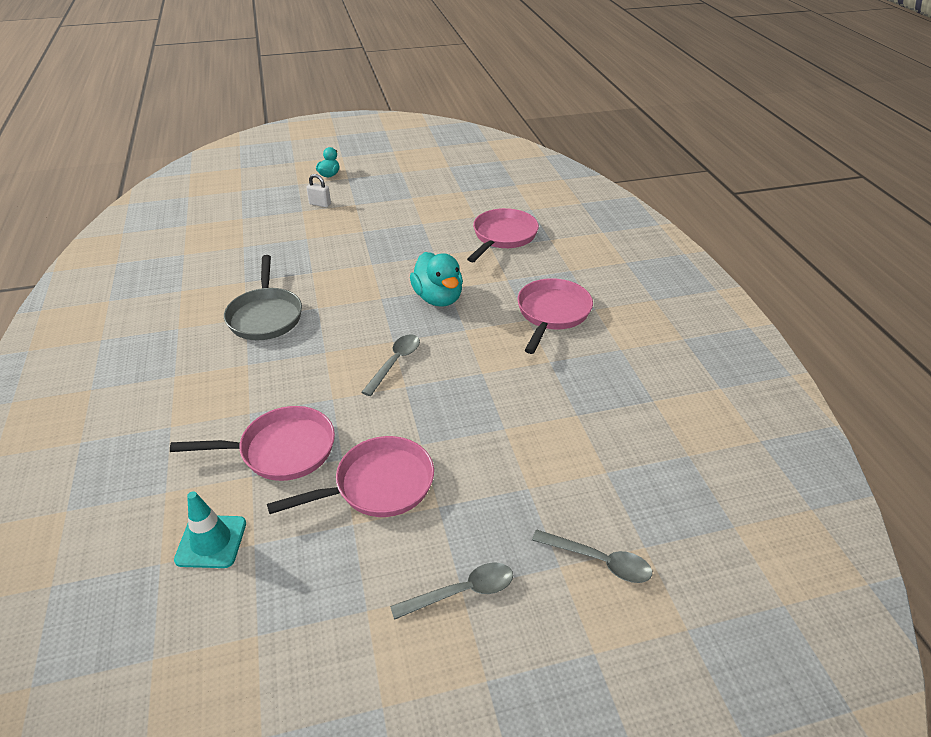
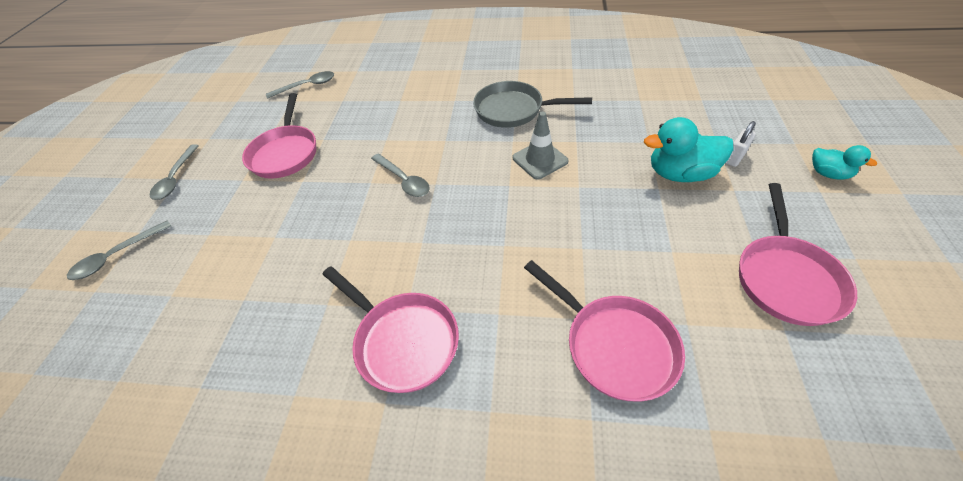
camera: 115 degrees right, 10 degrees up
(211, 541) = (307, 86): turquoise traffic cone -> grey spoon
(281, 450) = (353, 113): pink pan -> pink pan (785, 278)
(343, 287) = (540, 160): none -> grey traffic cone
(438, 298) = (487, 231): turquoise duck -> turquoise duck (680, 173)

